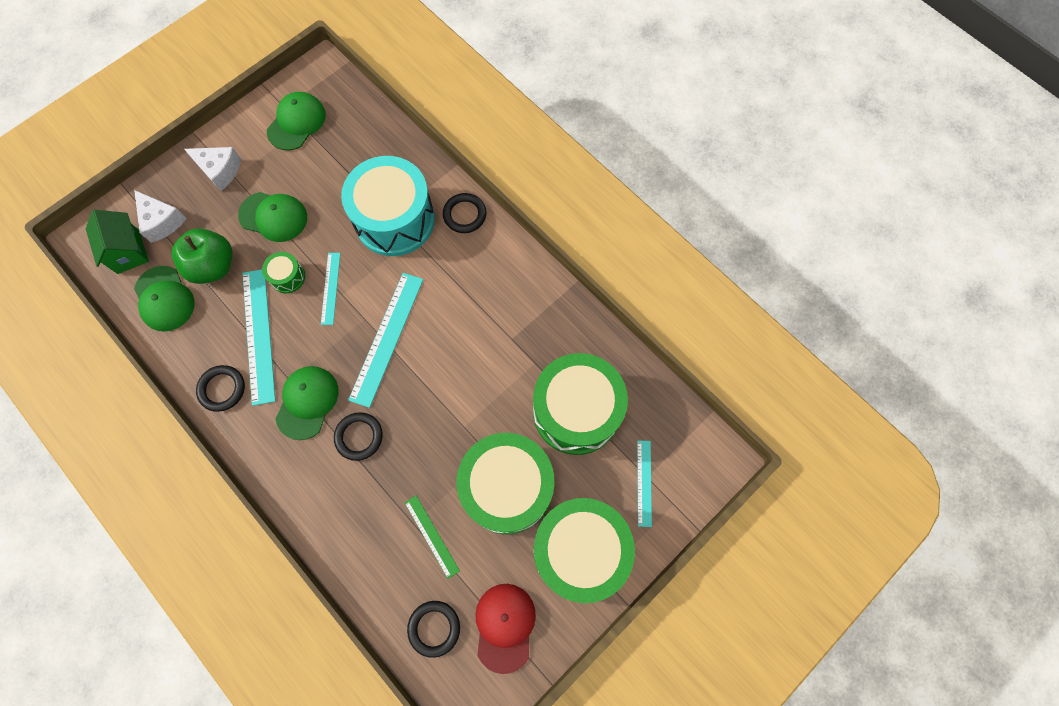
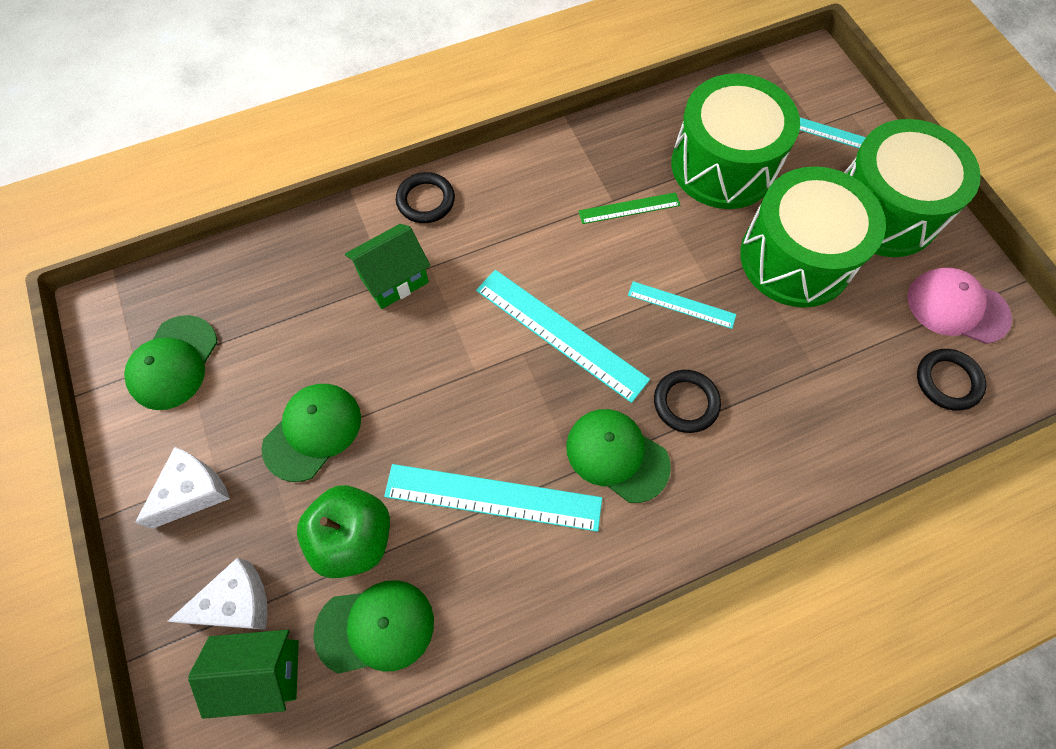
camera: 70 degrees left, 5 degrees down
(222, 389) = (558, 569): black ring -> none
(287, 277) = (418, 436): green drum -> none
(296, 123) = (173, 363): green cap -> green cap turned 120 degrees counterclockwise
(330, 288) = (460, 383): turquoise ruler -> turquoise ruler (681, 305)
(395, 220) = (394, 279): turquoise drum -> green house
(431, 536) = (836, 353): green ruler -> green ruler (629, 208)
(505, 626) = (957, 307): red cap -> pink cap

